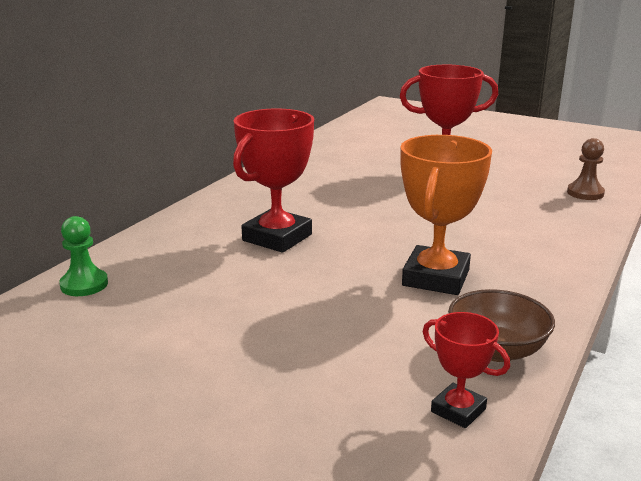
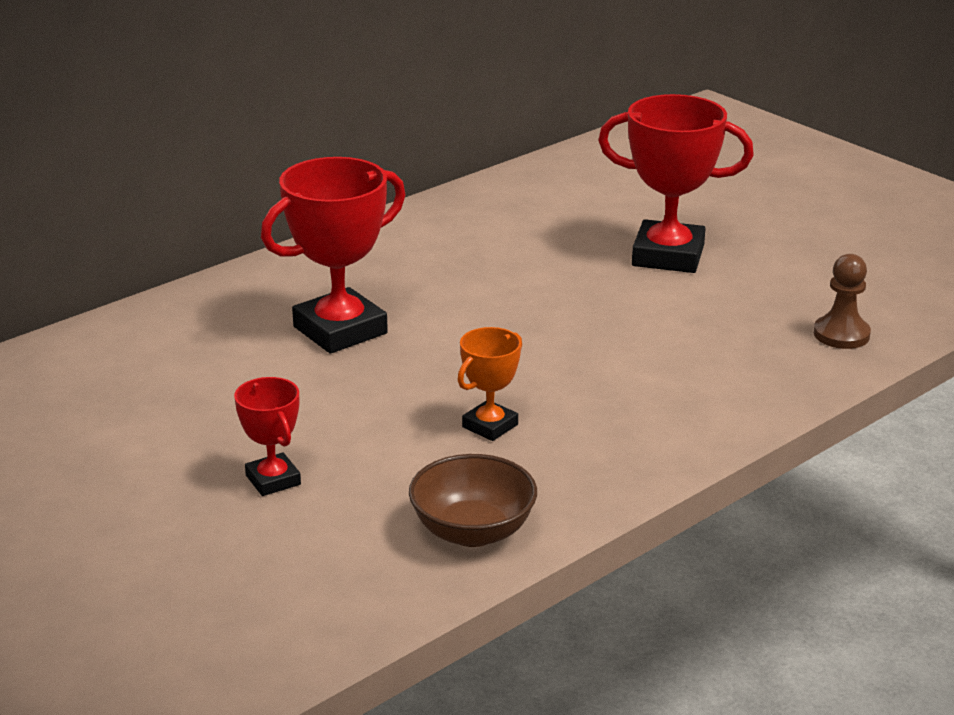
camera: 20 degrees right, 5 degrees up
(84, 284) = (74, 354): green pawn -> none
(435, 278) = (490, 426): orange trophy -> orange trophy, size x0.53
(458, 410) = (364, 586): red trophy -> red trophy (273, 480)

